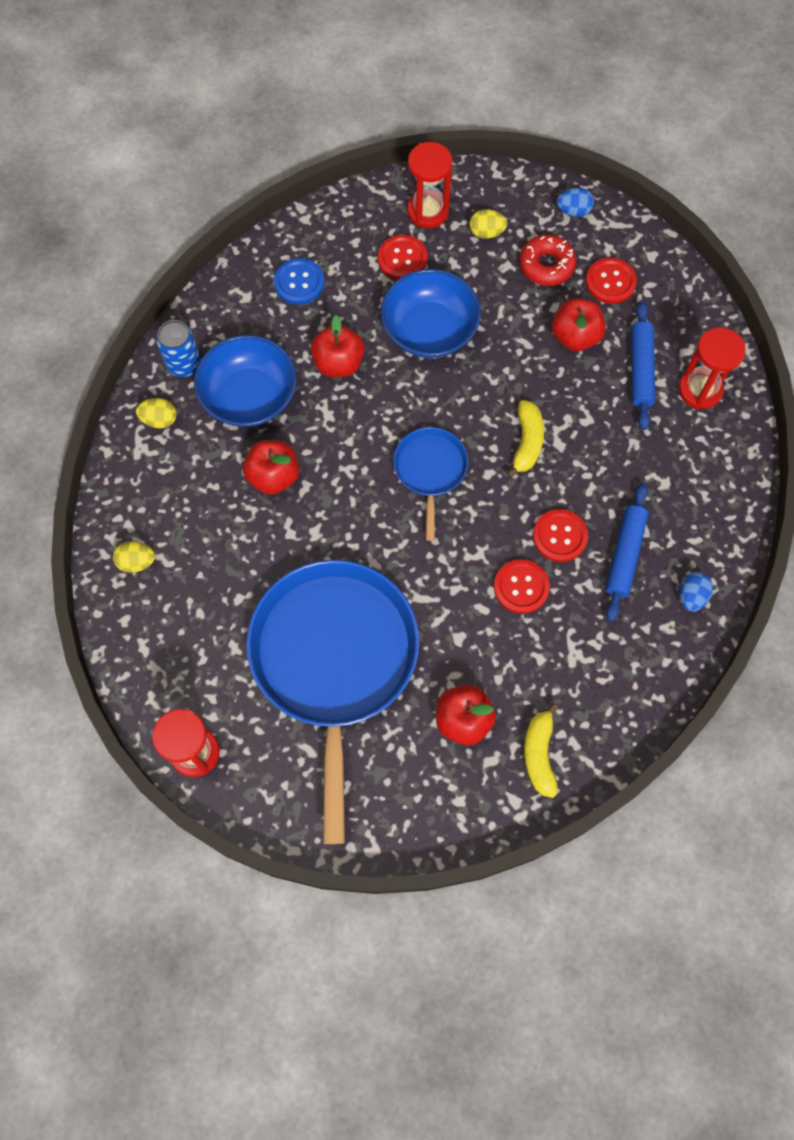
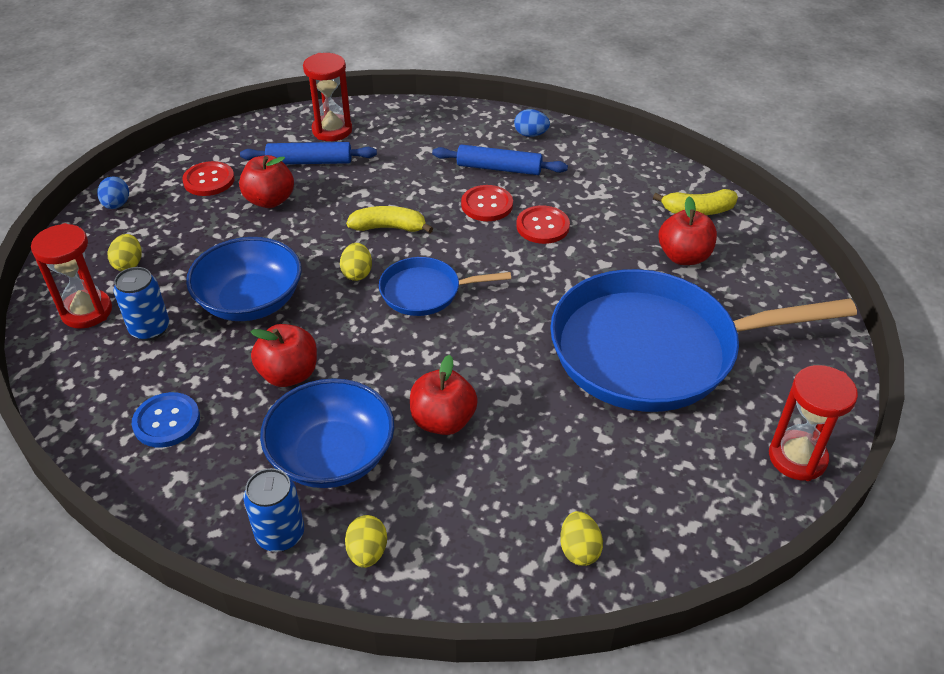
camera: 95 degrees left, 25 degrees down
(402, 259) = (150, 329): red button -> blue can
(460, 414) = (357, 273): none -> yellow egg
(546, 265) = (181, 221): red donut -> none

